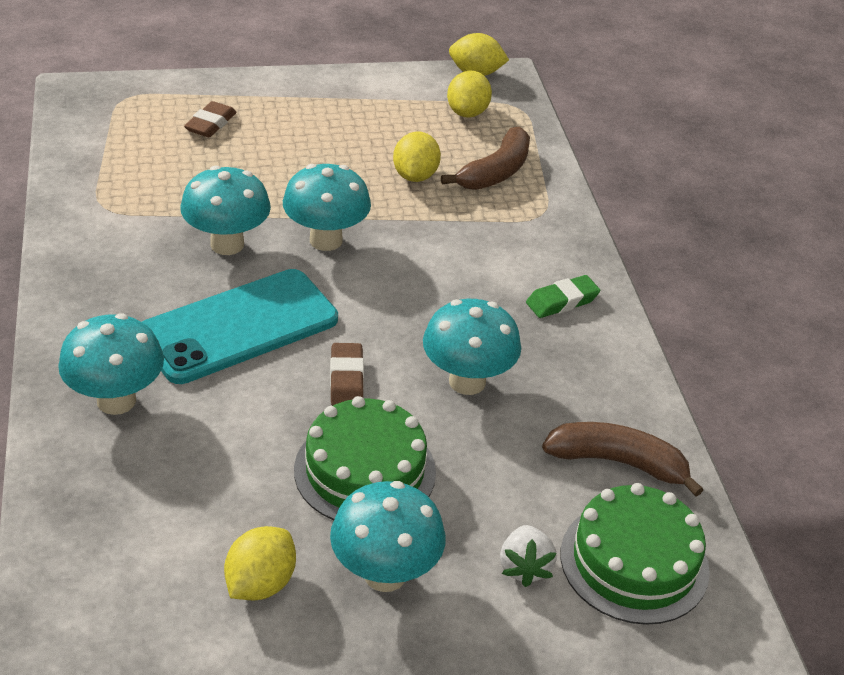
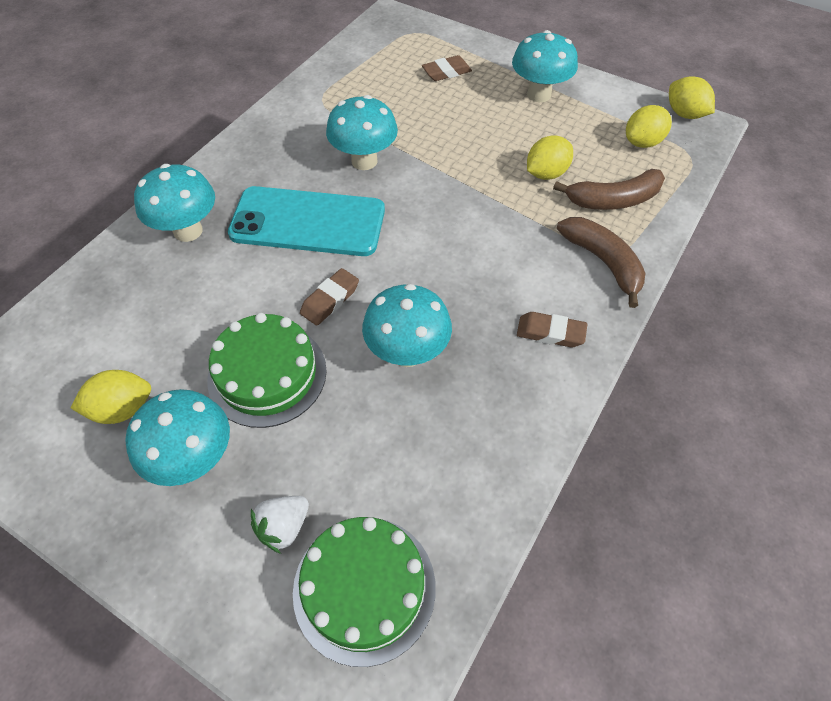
camera: 45 degrees right, 15 degrees up
(326, 240) = (429, 190): turquoise mushroom -> turquoise mushroom (539, 94)
(562, 301) = (550, 333): green eraser -> brown eraser
(618, 462) = (445, 495): brown banana -> brown banana (603, 262)

